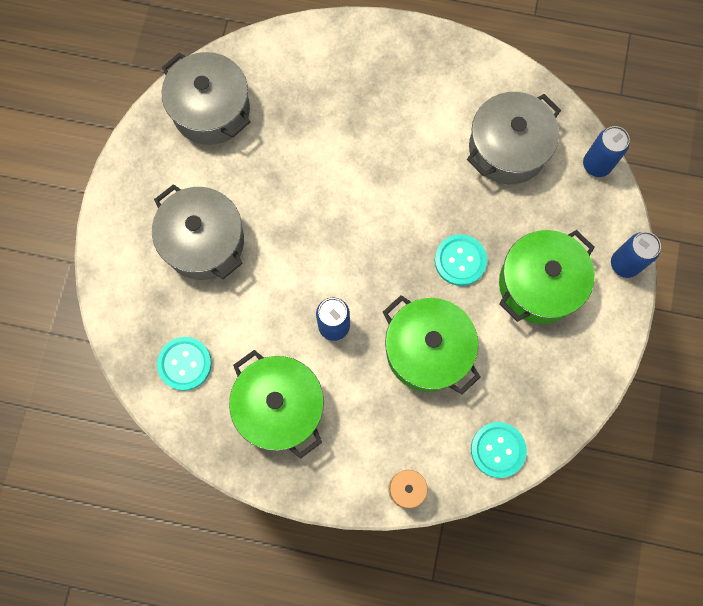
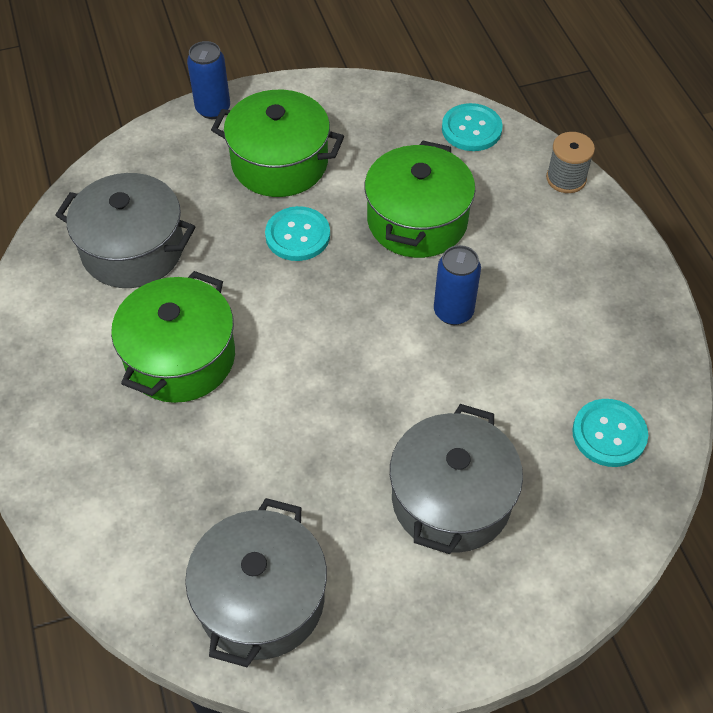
camera: 120 degrees left, 20 degrees down
(280, 407) = (578, 317): green pot -> green pot (180, 357)
(596, 165) = (109, 168): blue can -> none

